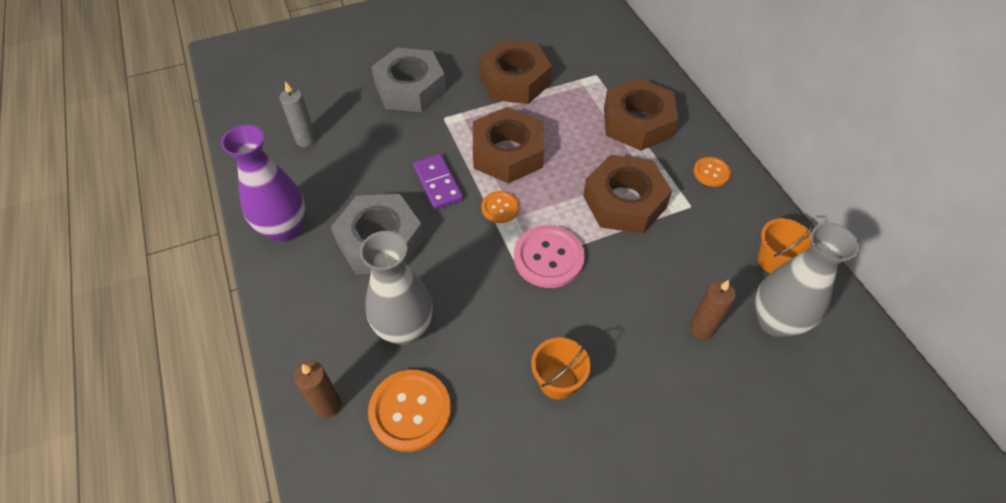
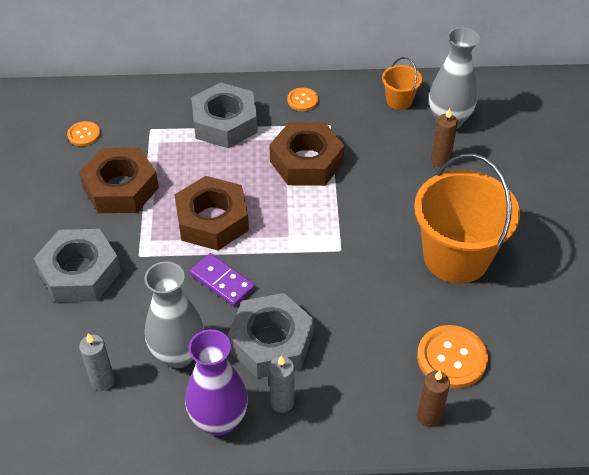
camera: 70 degrees left, 5 degrees down
(314, 270) = (282, 402): none -> grey candle
(405, 329) = (374, 344): grey vase -> grey vase (178, 354)
(438, 183) = (222, 281): purple domino -> purple domino turned 45 degrees clockwise
(500, 208) = (274, 244): orange button -> orange button (84, 135)
(548, 258) = (341, 227): pink button -> none
(557, 381) = (456, 257): orange bucket -> orange bucket, size x2.19
(637, 122) = (225, 123): brown nut -> grey nut

